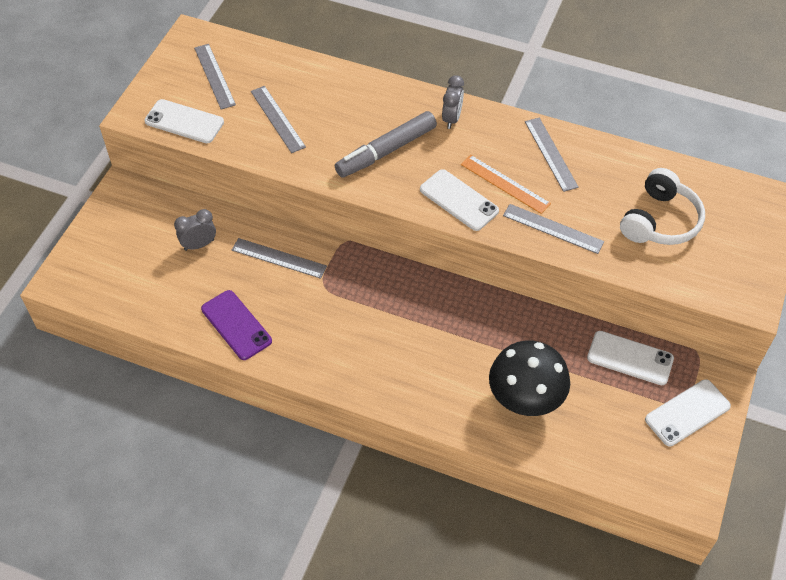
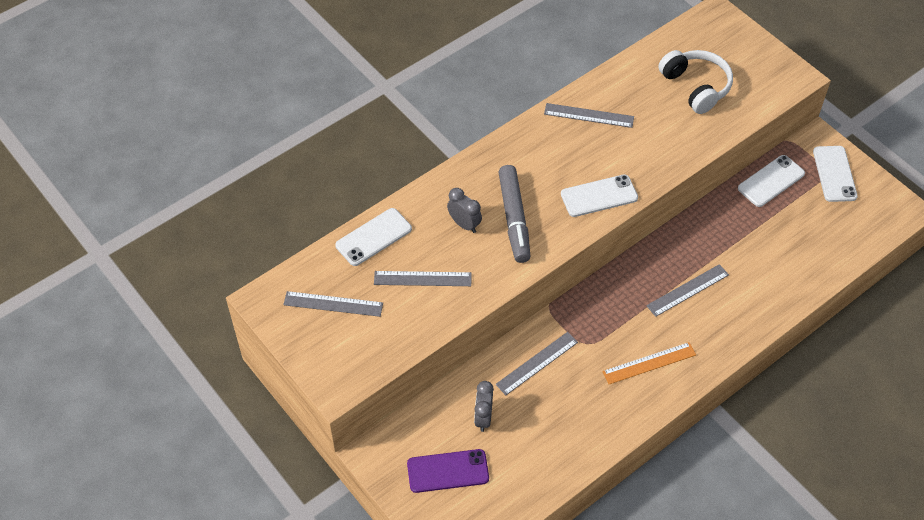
camera: 60 degrees left, 0 degrees up
(184, 122) = (375, 351): white phone -> white phone (373, 237)
(236, 325) = (591, 426): purple phone -> purple phone (448, 471)
(451, 119) = (508, 158): grey clock -> grey clock (464, 224)
(505, 184) = (601, 159): orange ruler -> orange ruler (649, 363)
(525, 400) = (773, 262): black mushroom -> none
(553, 228) = (664, 152): grey ruler -> grey ruler (687, 290)

